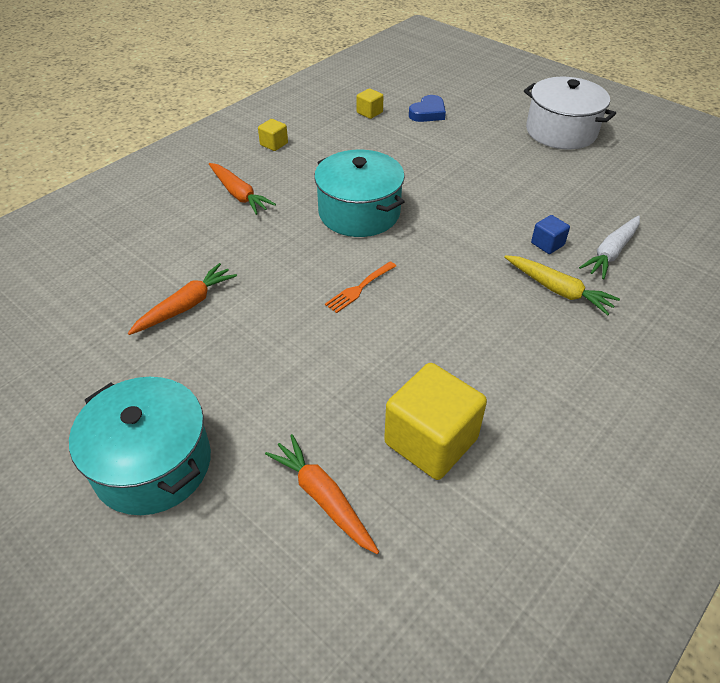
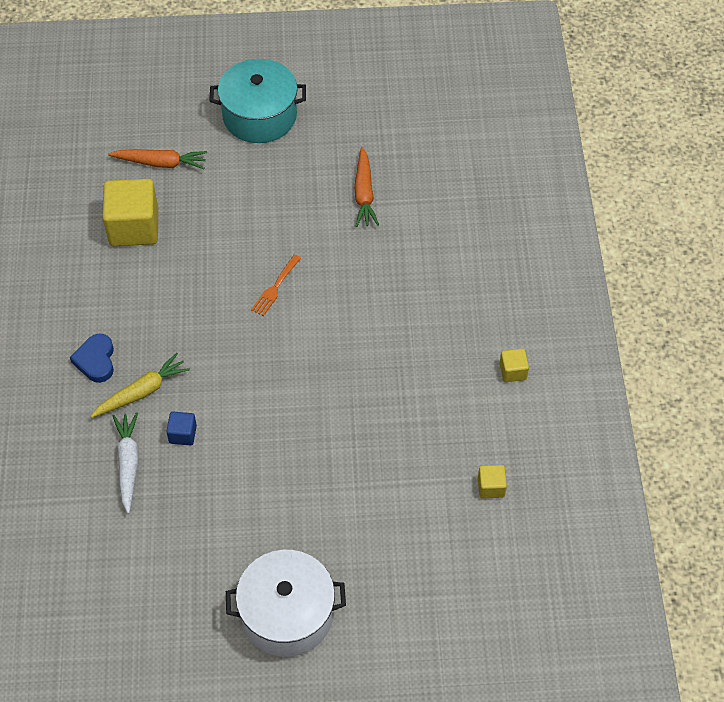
camera: 135 degrees right, 10 degrees up
(239, 194) = (460, 297): orange carrot -> none
(359, 212) = (351, 353): turquoise pot -> none
(359, 288) = (275, 288): orange fork -> orange fork turned 150 degrees counterclockwise
(428, 113) = (439, 535): blue heart -> blue heart (96, 360)
(558, 290) = (142, 392): yellow carrot -> yellow carrot turned 150 degrees clockwise

